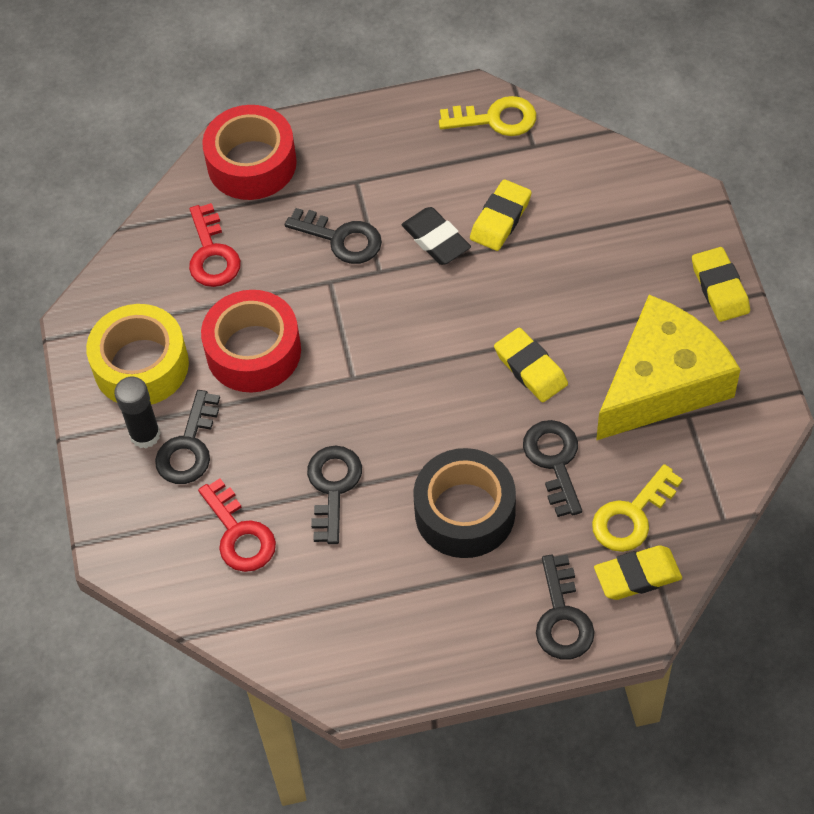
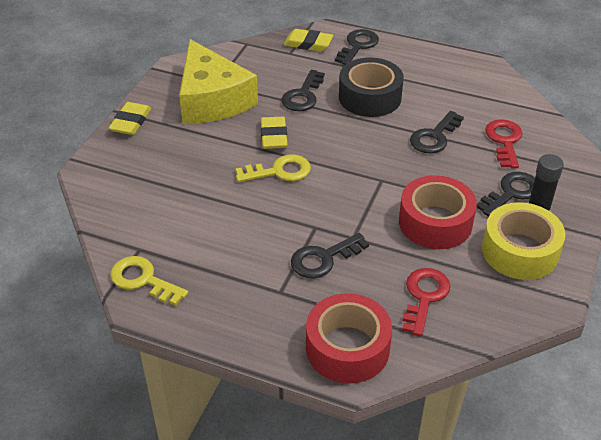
camera: 150 degrees left, 15 degrees down
(341, 239) = (323, 259): black key -> black key turned 90 degrees counterclockwise
(436, 240) = (261, 226): black eraser -> none
(500, 219) = (209, 216): yellow eraser -> none
(632, 516) = (287, 62): yellow key -> yellow key (279, 171)
(662, 383) = (212, 99): yellow cheese -> yellow cheese turned 105 degrees counterclockwise

